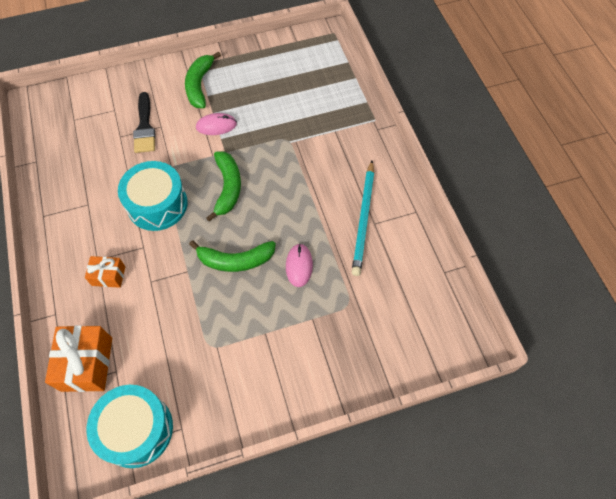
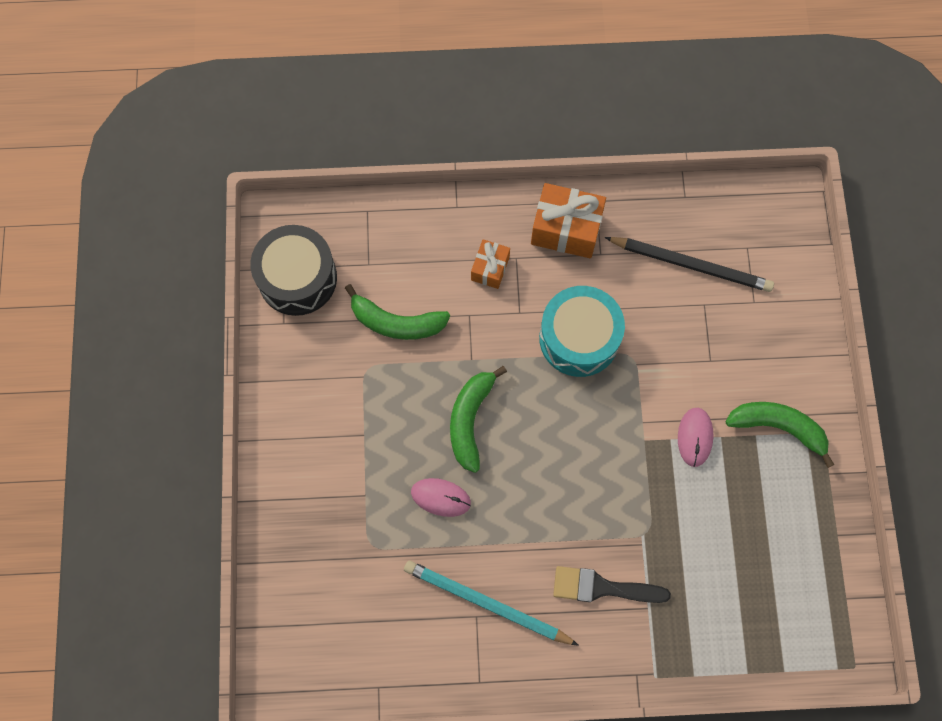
camera: 105 degrees right, 10 degrees up
(87, 364) = (386, 235): orange gift -> orange gift (566, 229)
(90, 148) = (691, 265): none -> black pencil
(136, 429) = (297, 278): turquoise drum -> black drum
(145, 127) = (713, 339): black brush -> black brush (602, 587)
(227, 188) = (583, 432): green banana -> green banana (396, 322)

